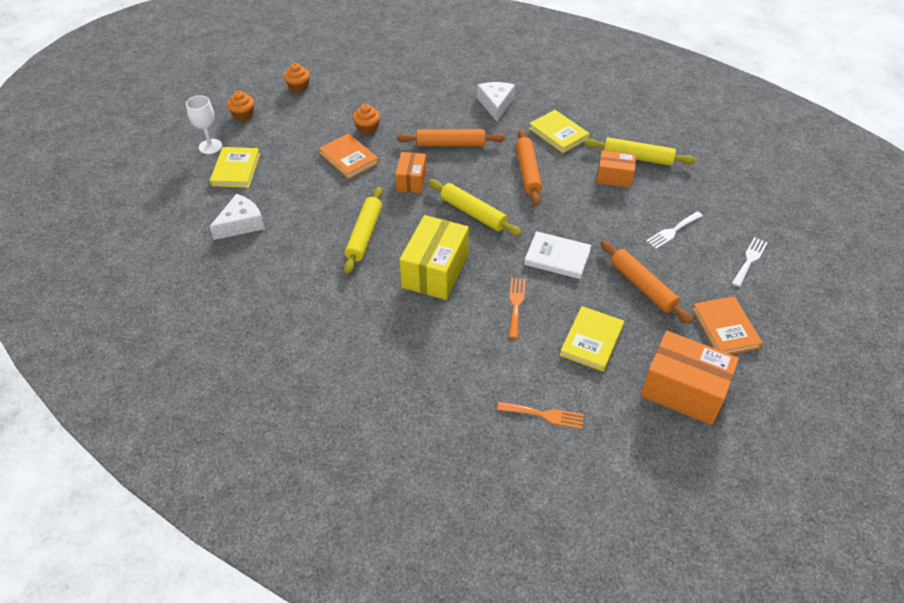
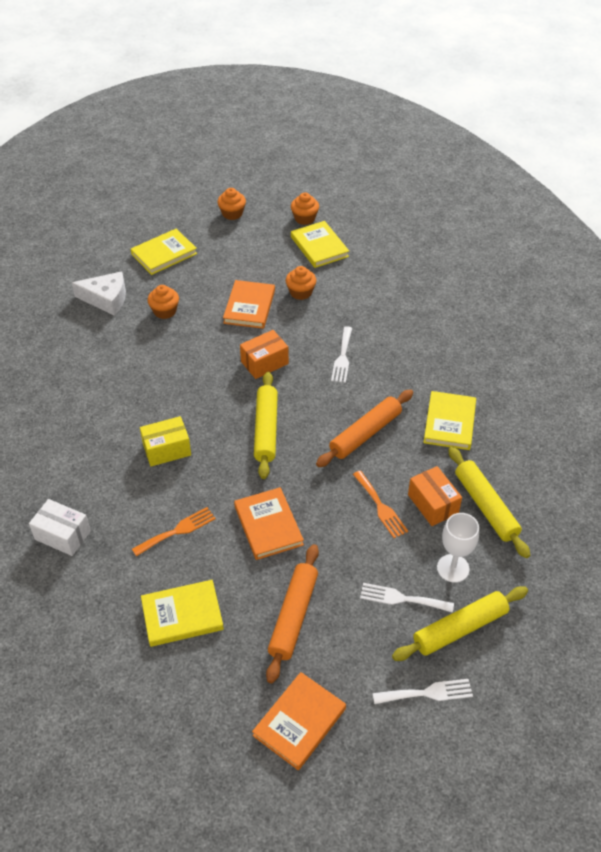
camera: 50 degrees right, 0 degrees up
(210, 146) = (175, 222): white goblet -> white goblet (453, 568)
(297, 201) = (165, 311): none -> orange cupcake
(335, 97) = (319, 247): none -> yellow book
(364, 235) = (166, 377): yellow rolling pin -> yellow rolling pin (460, 628)
(435, 271) = (167, 449): yellow box -> yellow box, size x0.59
(450, 144) = (342, 357): orange rolling pin -> white fork
(455, 370) = (62, 535): none -> white box
(496, 104) = (437, 352): white cheese -> none
(544, 415) = (61, 630): orange fork -> orange fork (380, 507)
(557, 257) = (268, 525): white book -> orange book
(683, 390) = (180, 728): orange box -> none

